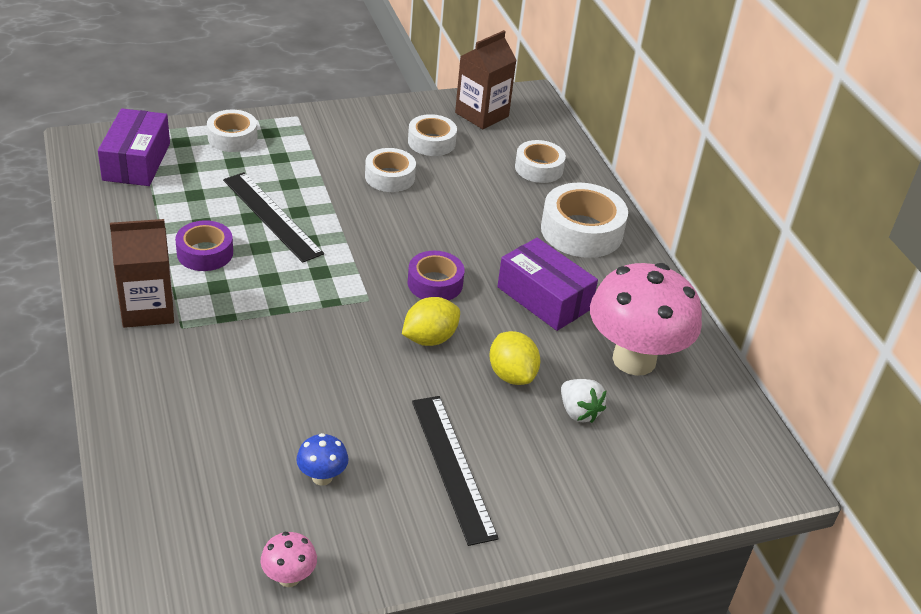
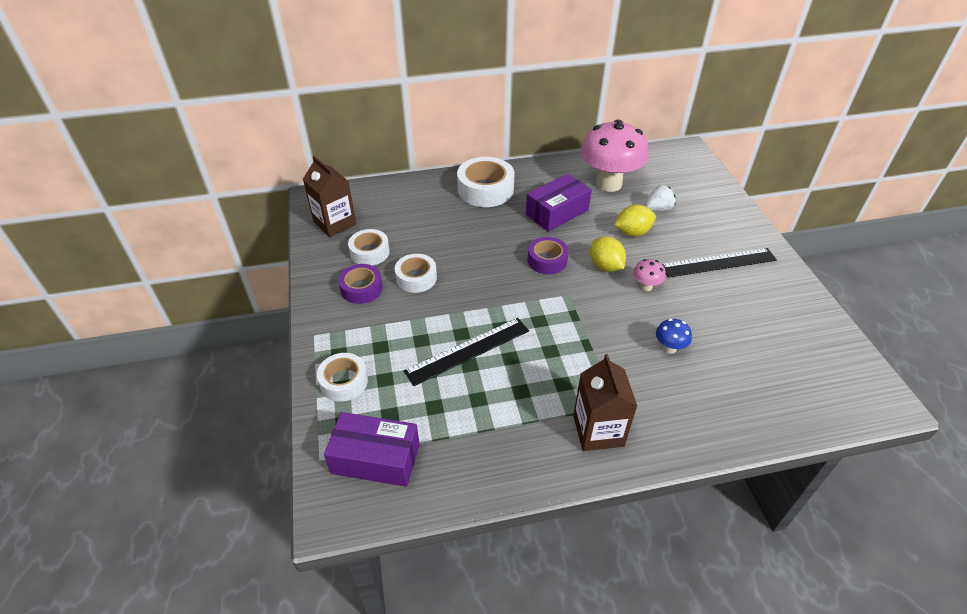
camera: 80 degrees left, 5 degrees up
(205, 253) = (520, 394): purple tape -> purple tape (361, 288)
(289, 577) = (832, 337): pink mushroom -> pink mushroom (645, 286)
(322, 477) = (747, 321): blue mushroom -> blue mushroom (669, 348)
(539, 168) = (411, 201): white tape -> none

